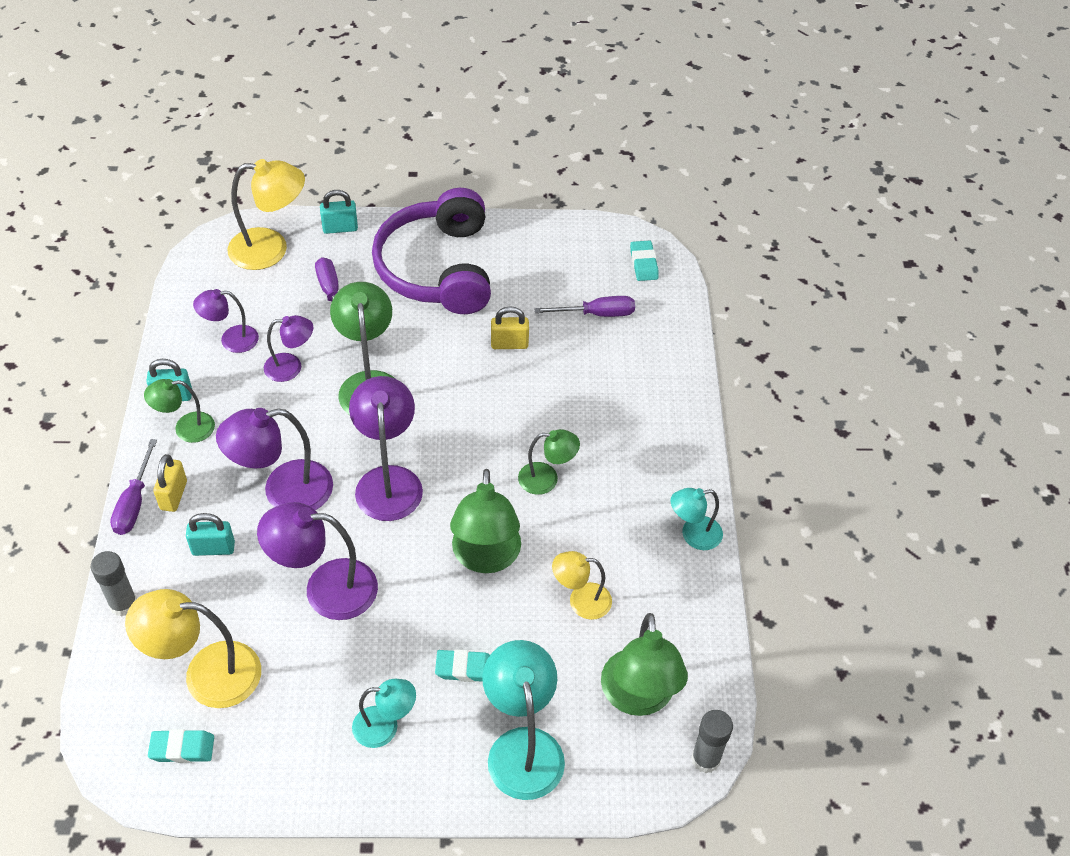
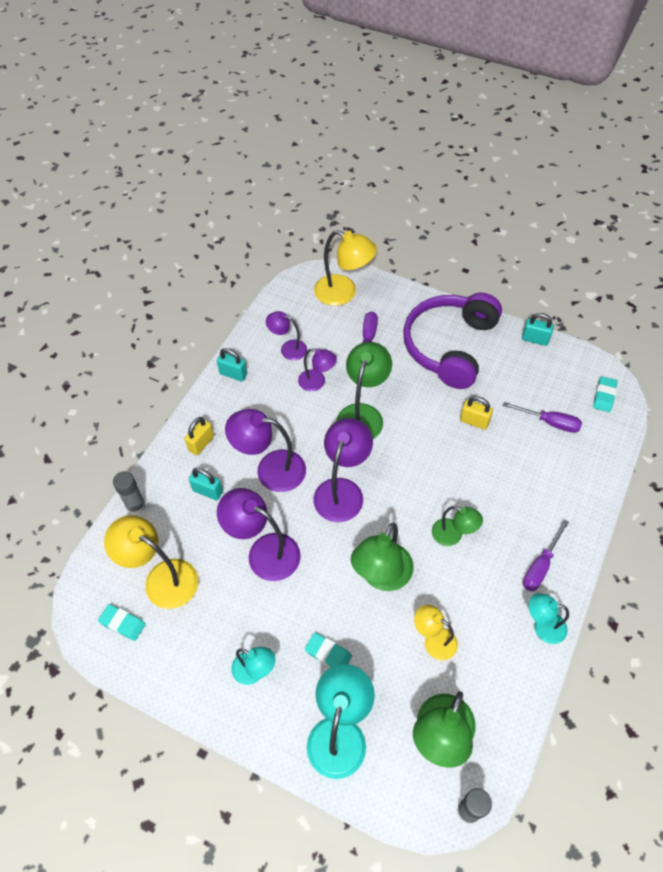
camera: 30 degrees right, 5 degrees up
(134, 503) = (175, 439): purple screwdriver -> purple screwdriver (540, 566)
(186, 428) = (230, 400): green lamp -> none
(340, 228) = (396, 293): turquoise padlock -> turquoise padlock (535, 339)

